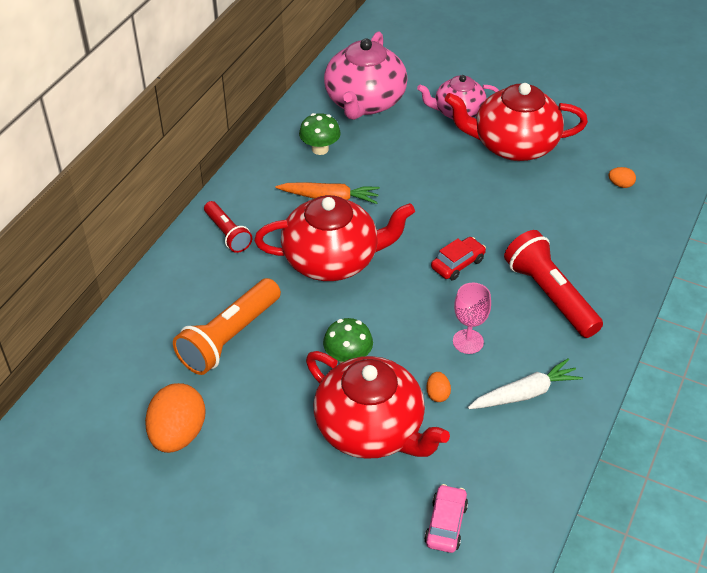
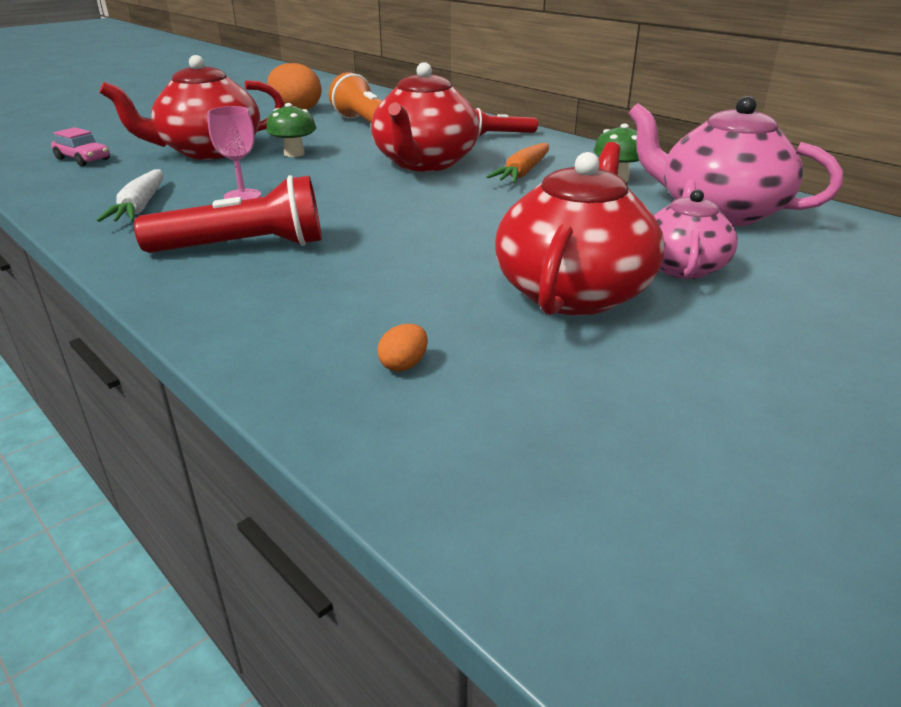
camera: 110 degrees right, 15 degrees down
(437, 394) = (203, 175): orange egg -> none
(457, 264) = (357, 210): red car -> none

